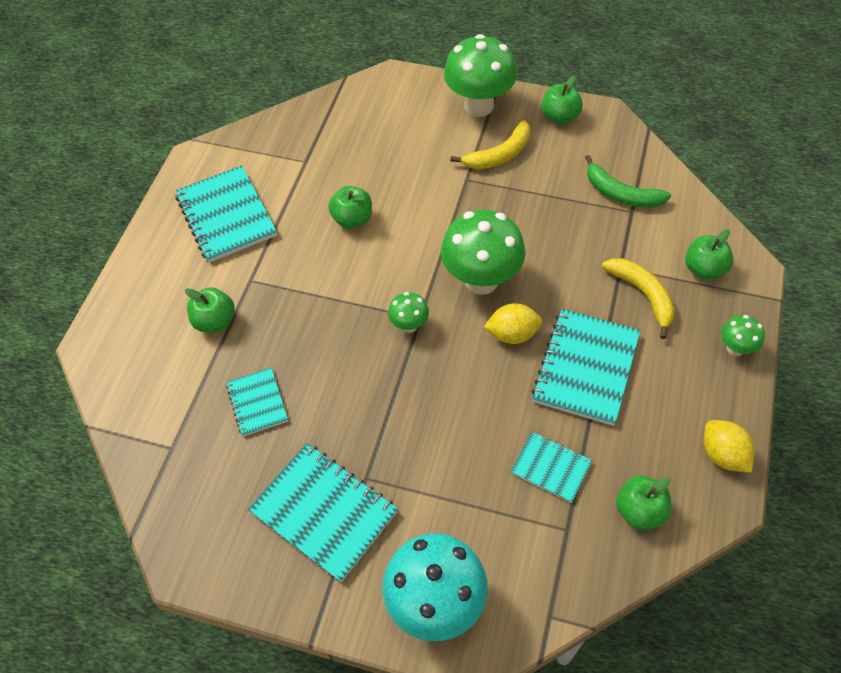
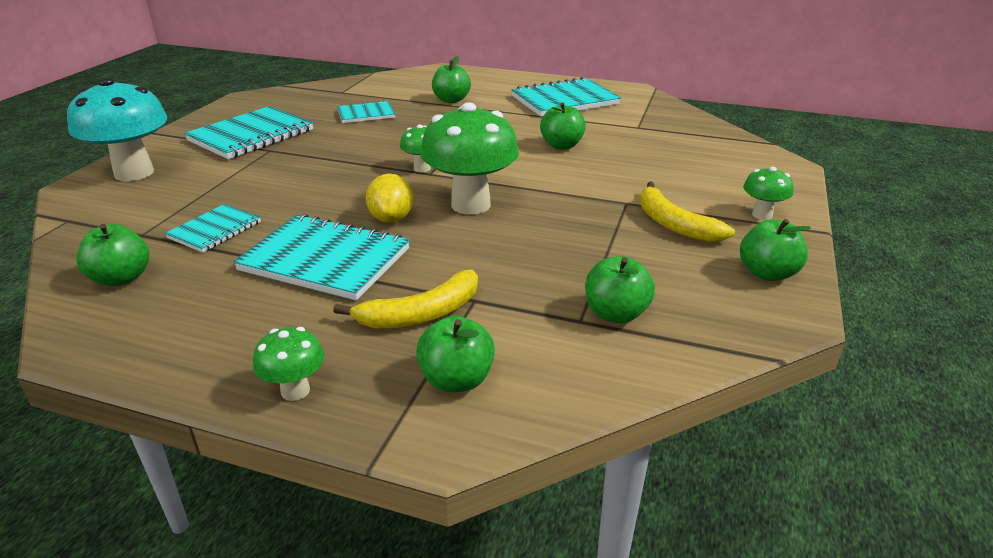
camera: 90 degrees right, 25 degrees down
(479, 106) = (762, 215): green mushroom -> green mushroom, size x0.48
(621, 194) = (615, 314): green banana -> green apple
(722, 455) = (138, 351): yellow lemon -> none

